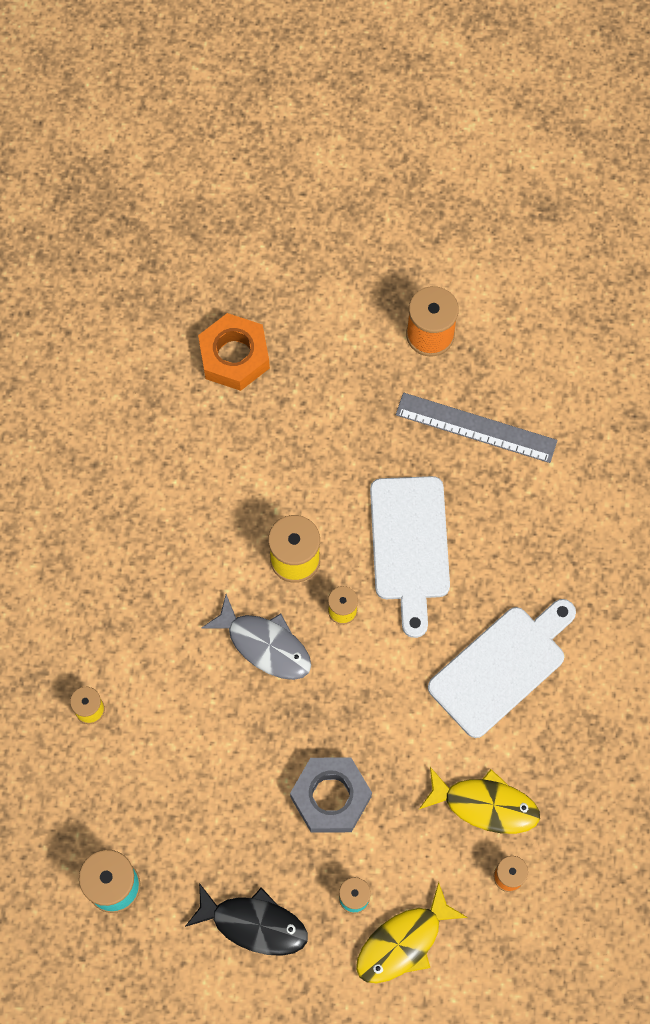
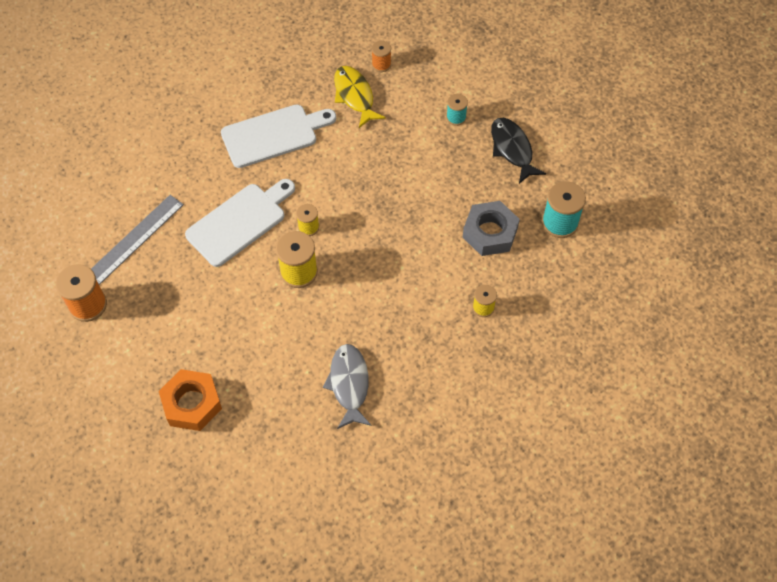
camera: 130 degrees left, 10 degrees down
(265, 645) = (363, 250): grey fish -> grey fish (349, 384)
(330, 797) = (416, 161): grey nut -> grey nut (490, 233)
(403, 942) = (456, 84): yellow fish -> none
(476, 427) = (134, 239): grey ruler -> grey ruler turned 60 degrees clockwise
(501, 667) = (273, 135): white cutting board -> white cutting board turned 150 degrees clockwise

